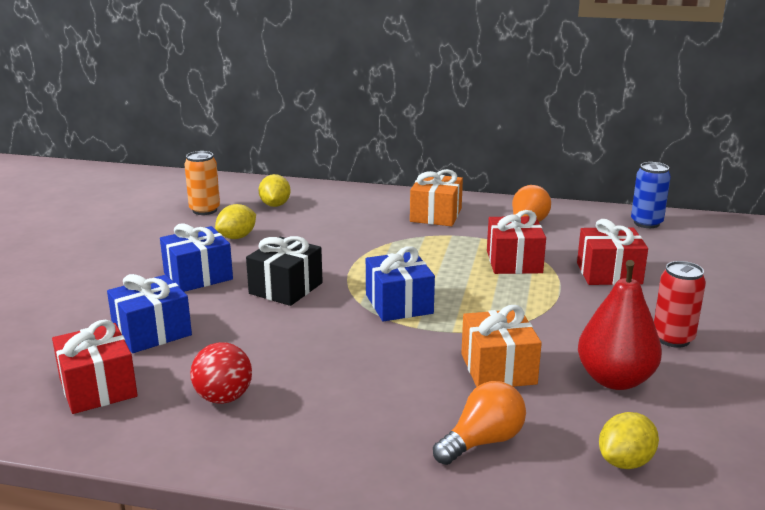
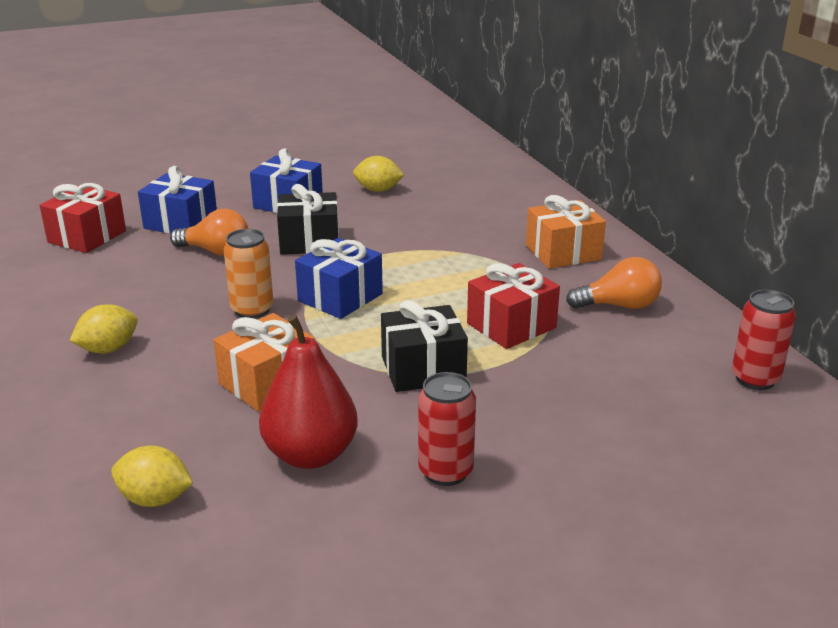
camera: 55 degrees right, 5 degrees up
(205, 210) = (411, 160): orange can -> orange can (252, 310)
(223, 398) = (110, 282): red ball -> none
(275, 205) = (465, 180): yellow lemon -> yellow lemon (108, 349)
(482, 441) = (133, 412): orange light bulb -> orange light bulb (216, 251)
(540, 307) = (423, 369): none -> black gift
(609, 273) = (563, 389): red gift -> none
(646, 223) = (755, 379): blue can -> red can

